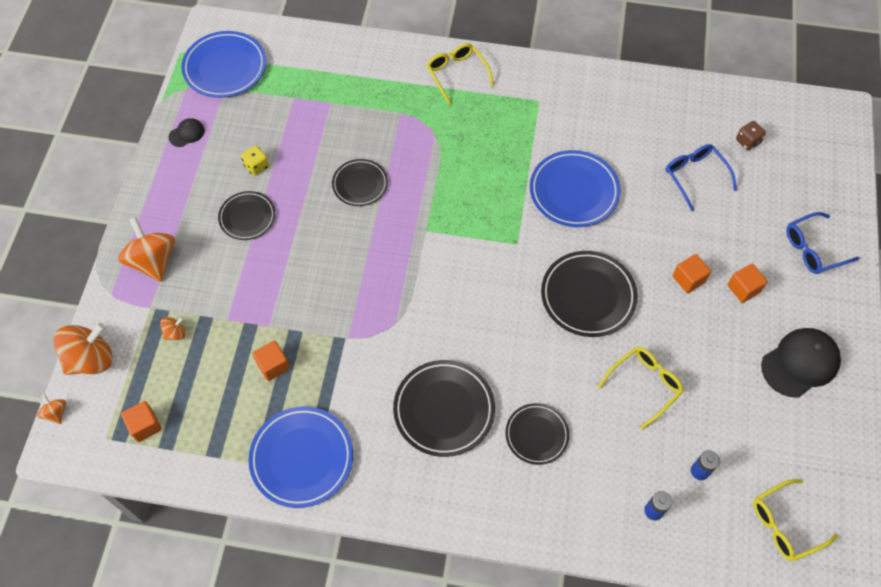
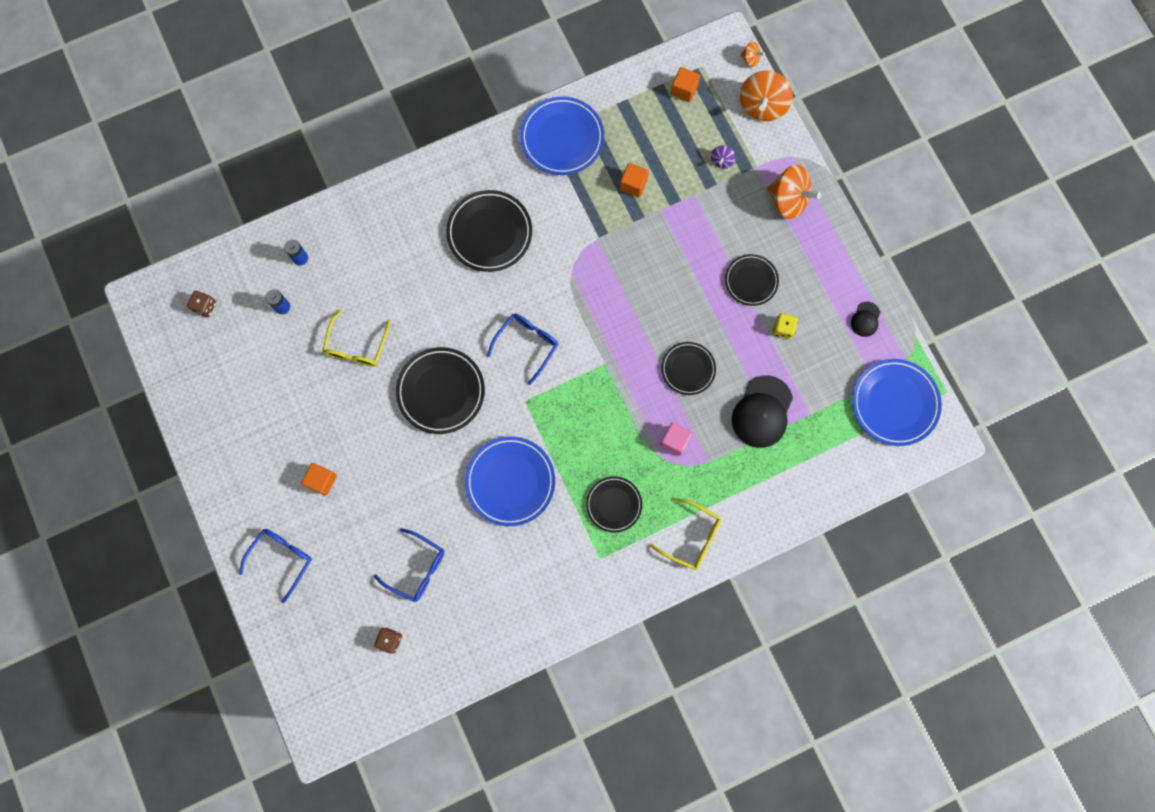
camera: 145 degrees right, 15 degrees up
(175, 333) = (721, 161): orange spinning top -> purple spinning top
(415, 141) = (675, 441): none -> pink cube
(482, 287) = (527, 344): none -> blue glasses
(536, 435) = (412, 258): black plate -> black plate (614, 504)
(688, 279) = (370, 460): orange cube -> none
(784, 524) = (205, 307): yellow glasses -> brown dice
(800, 363) = (247, 442): black cap -> black cap (762, 412)

